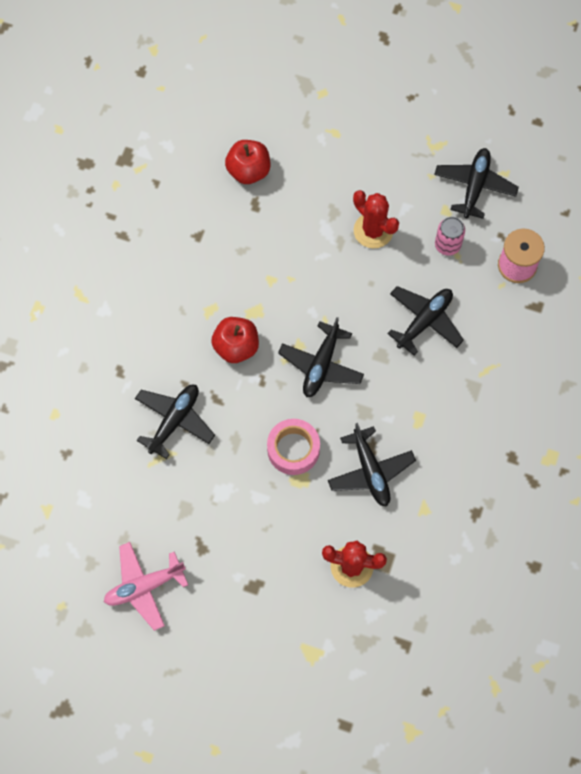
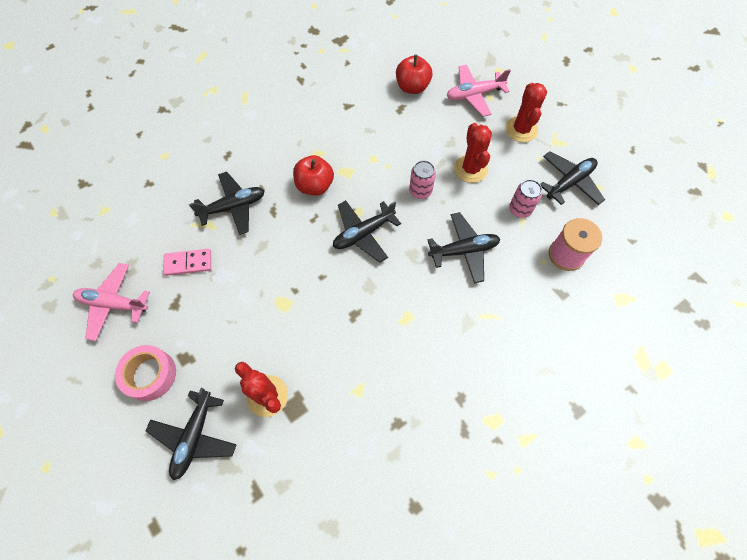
camera: 35 degrees right, 5 degrees down
(180, 503) = (188, 263): none -> pink domino
(293, 449) = (296, 278): pink tape -> pink tape (150, 375)
(318, 140) = (474, 95): none -> pink plane
(342, 286) = (420, 191): none -> pink can
(370, 471) = (339, 332): black plane -> black plane (194, 437)
(392, 153) = (521, 129): none -> red cactus

